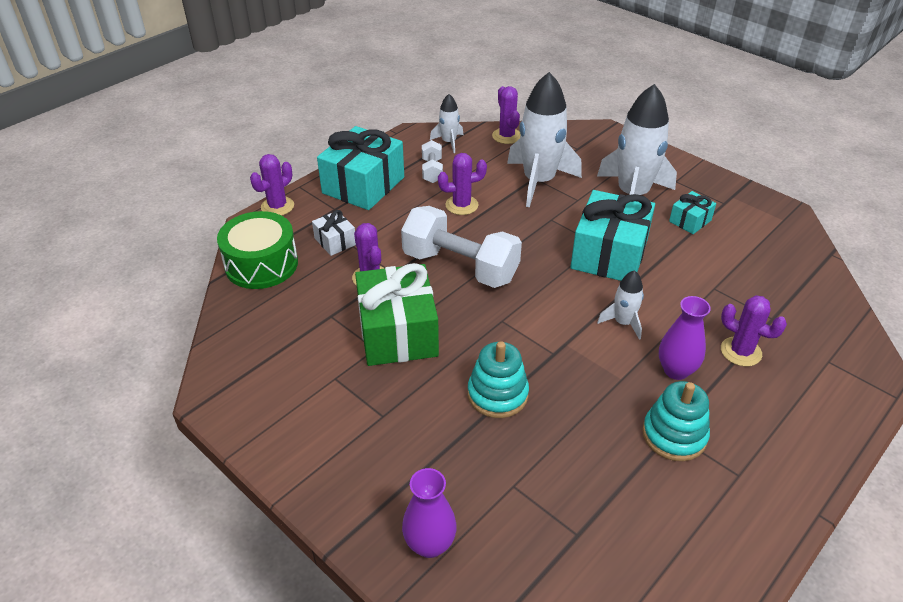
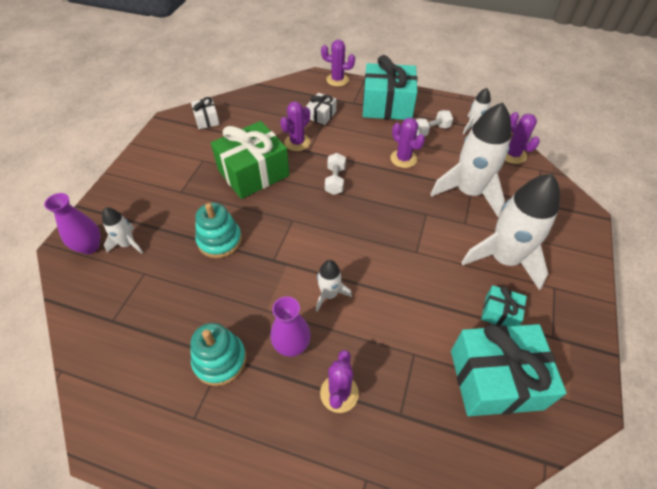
camera: 65 degrees right, 10 degrees up
(248, 353) = (207, 120): none -> white gift
(261, 264) = (281, 95): green drum -> none
(450, 495) = (127, 244): none -> white rocket
(460, 266) = (335, 180): white dumbbell -> white dumbbell, size x0.48
(506, 136) = (513, 155): purple cactus -> purple cactus turned 75 degrees counterclockwise
(609, 254) = (408, 263): turquoise gift -> turquoise gift (495, 379)

